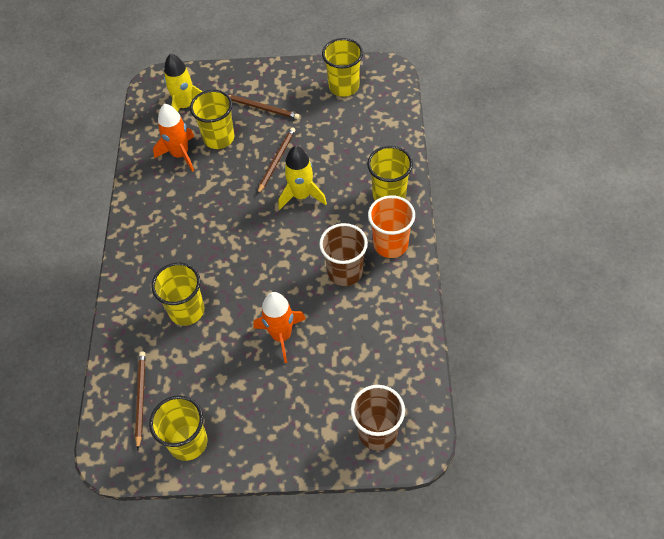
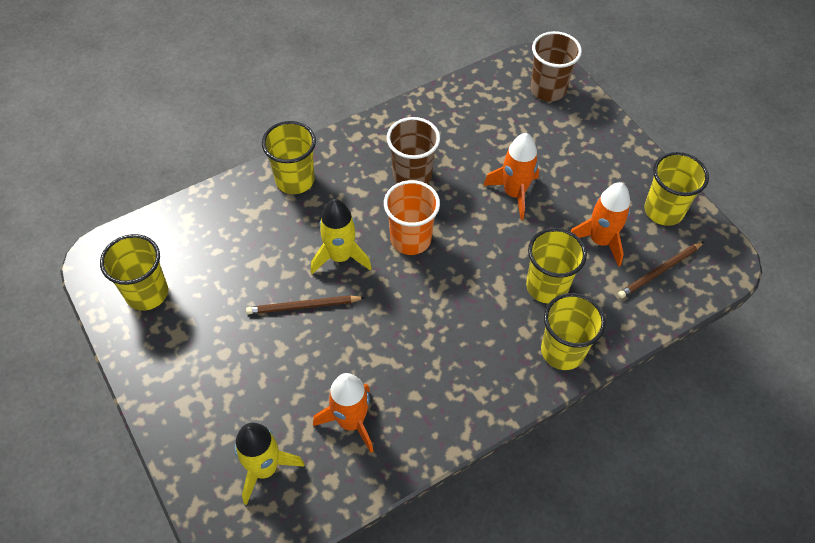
camera: 125 degrees left, 0 degrees up
(196, 372) = (600, 240): none -> orange rocket
(219, 138) = (301, 390): yellow cup -> yellow cup (562, 351)
(262, 108) = (225, 367): brown pencil -> none
(390, 244) = (357, 154): orange cup -> orange cup (410, 239)

